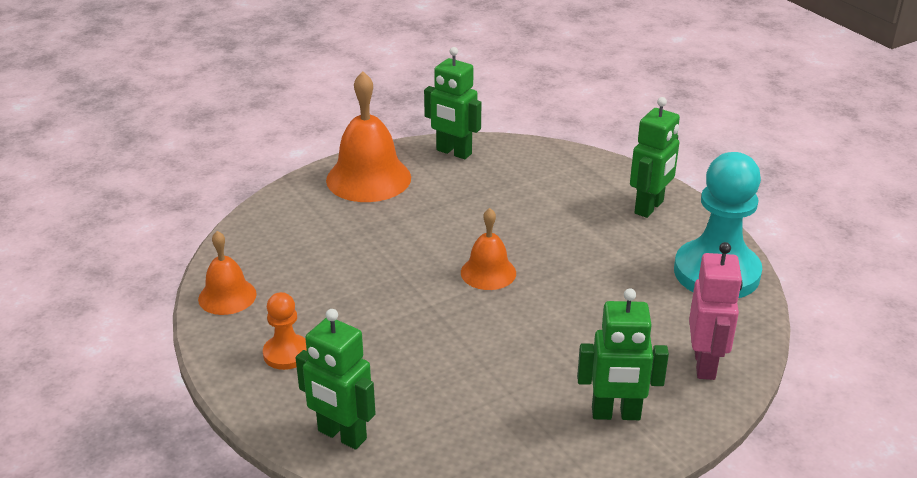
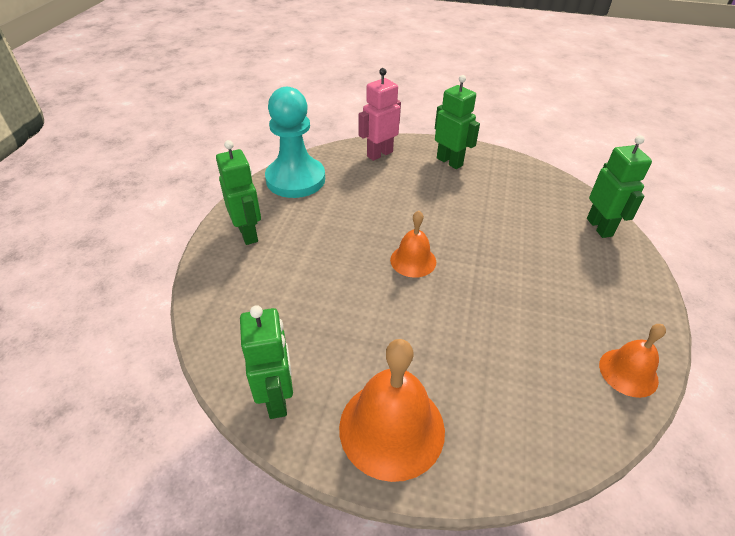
camera: 135 degrees left, 10 degrees up
(286, 353) = (604, 292): orange pawn -> none
(649, 207) = (248, 233): green robot -> green robot turned 75 degrees clockwise

